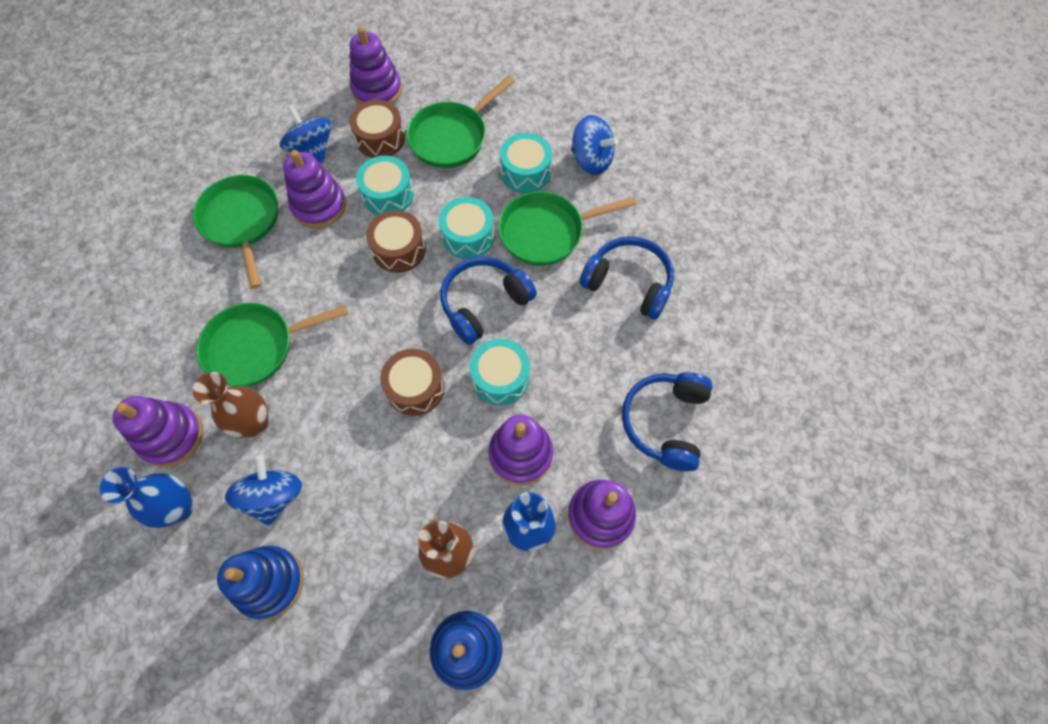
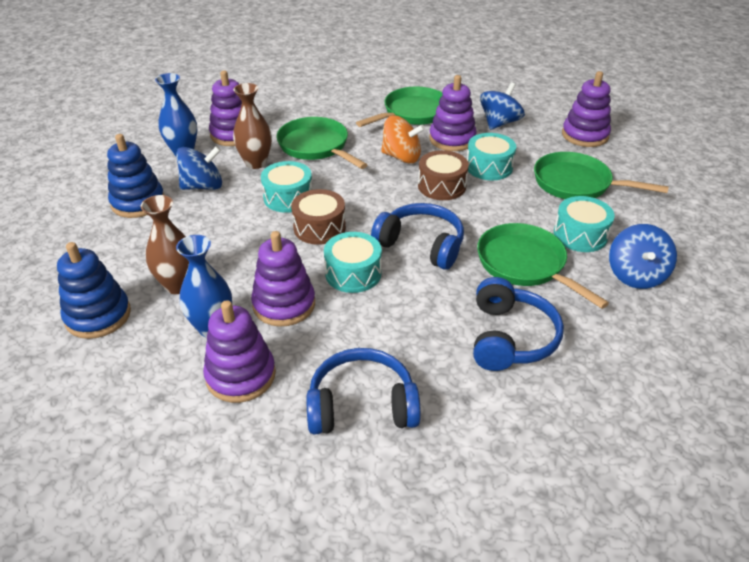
camera: 70 degrees right, 25 degrees down
(326, 266) = (401, 157): none -> orange spinning top
(380, 138) = (539, 149): brown drum -> none
(468, 236) = (483, 218): turquoise drum -> turquoise drum (288, 197)

